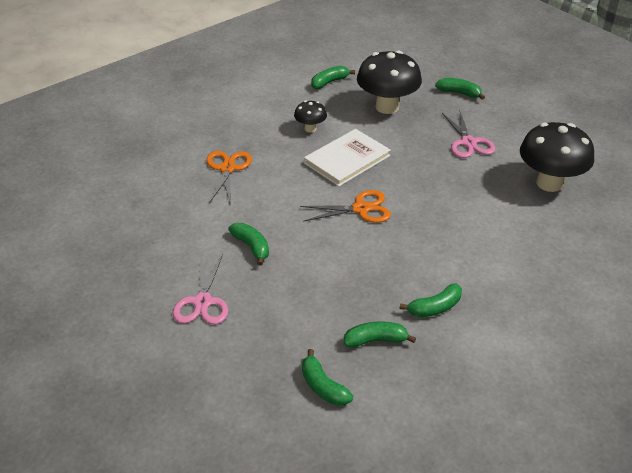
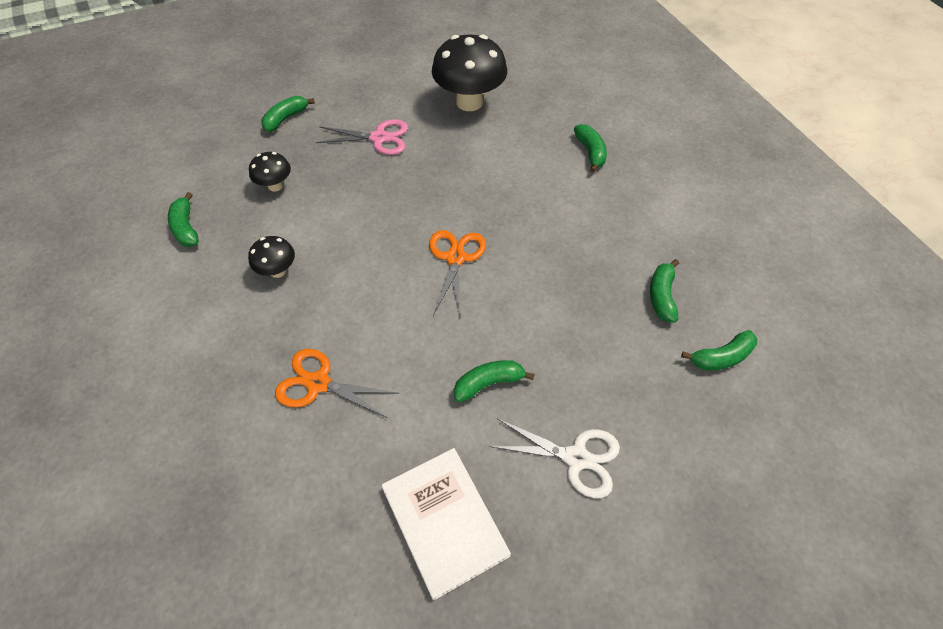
camera: 75 degrees left, 15 degrees up
(202, 302) = (576, 458): pink scissors -> white scissors
(347, 159) = (360, 248): white book -> white book (444, 521)
(387, 107) = (275, 186): black mushroom -> black mushroom, size x0.50
(435, 308) = (624, 237): green banana -> green banana (590, 152)

